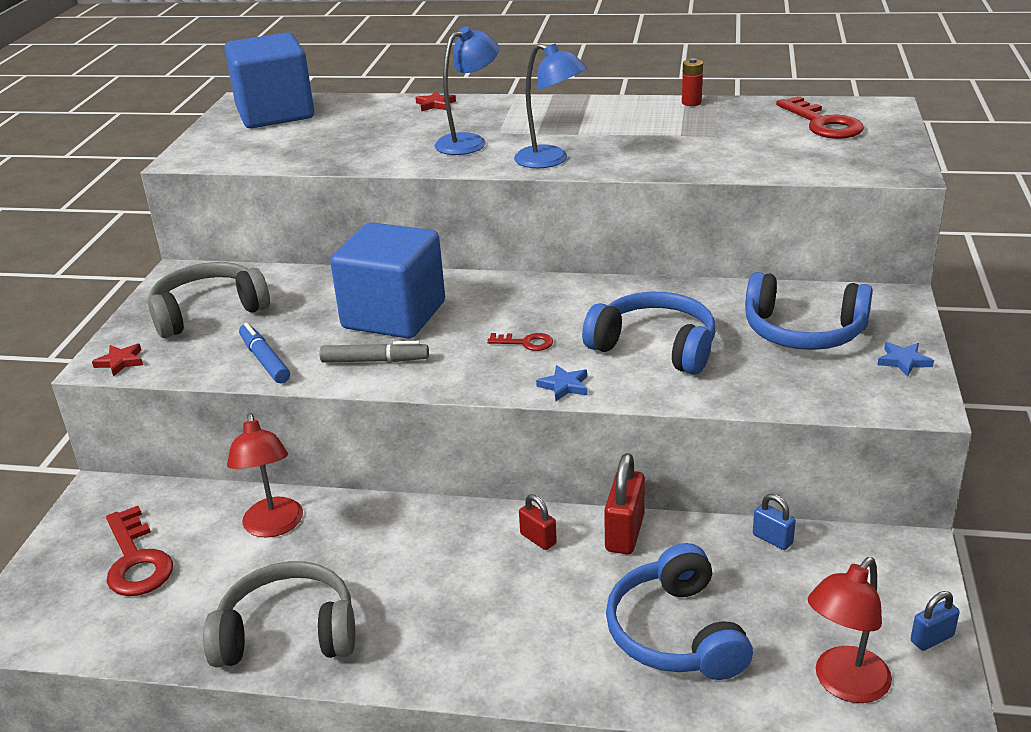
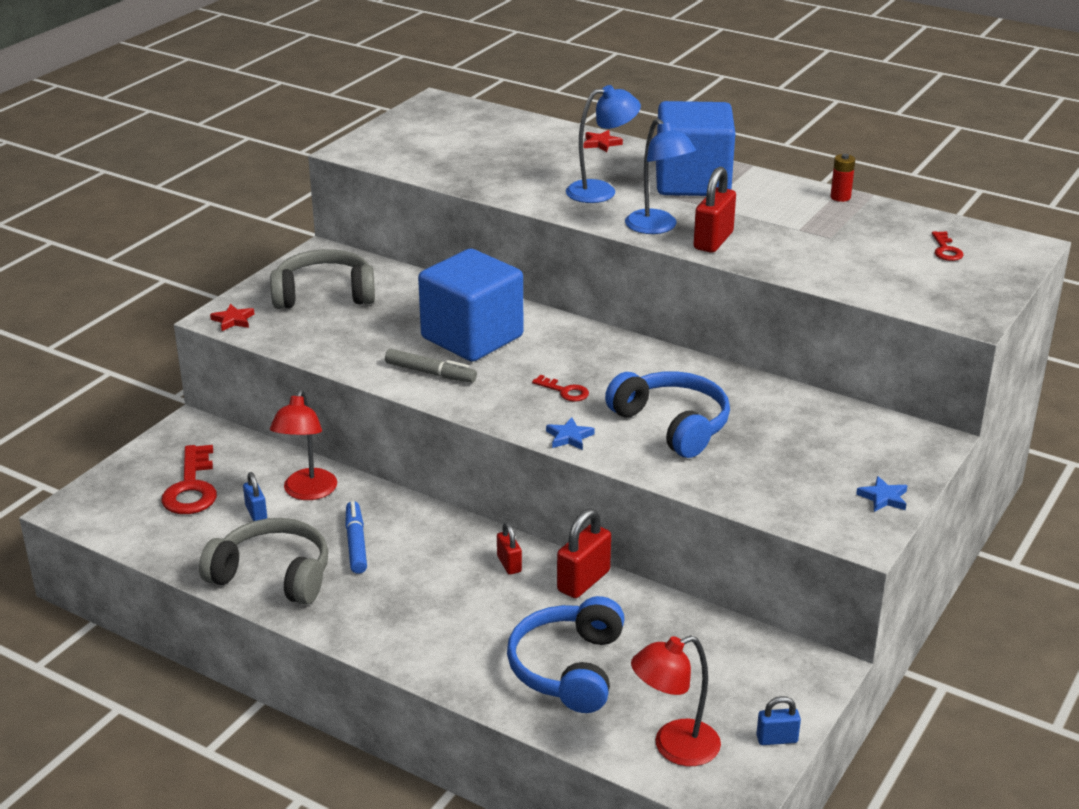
camera: 20 degrees right, 0 degrees up
(265, 360) = (344, 349): blue marker -> blue marker (356, 543)
(275, 113) = (454, 121): blue cube -> blue cube (692, 182)
(613, 160) = (713, 241): none -> red padlock
(772, 539) = (705, 623): blue padlock -> blue padlock (256, 513)
(803, 331) = (816, 447): blue headphones -> none
(823, 124) = (945, 250): red key -> red key, size x0.52

